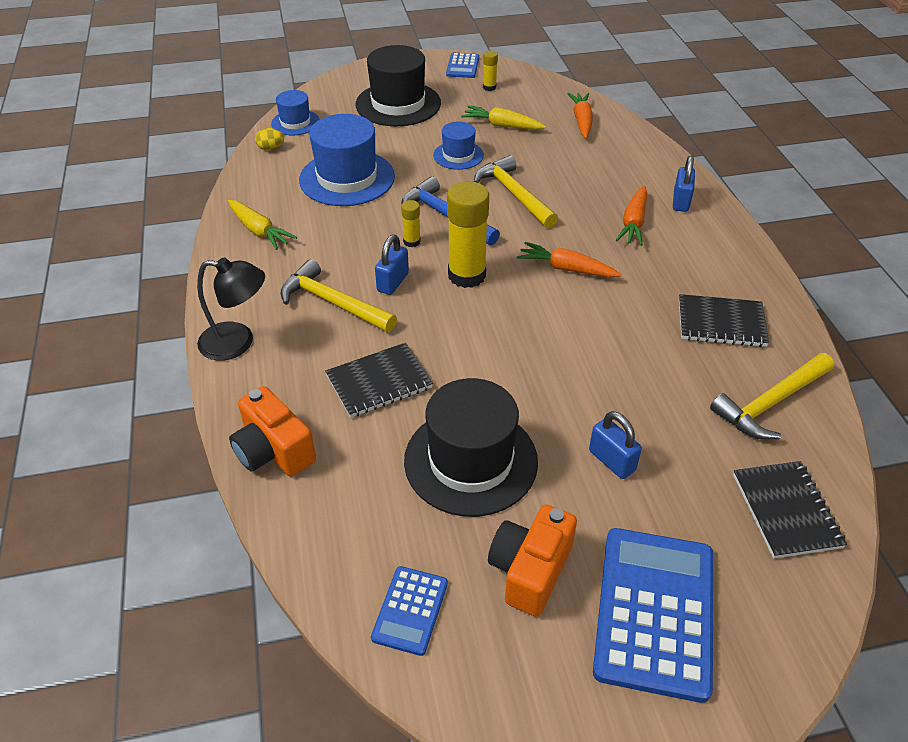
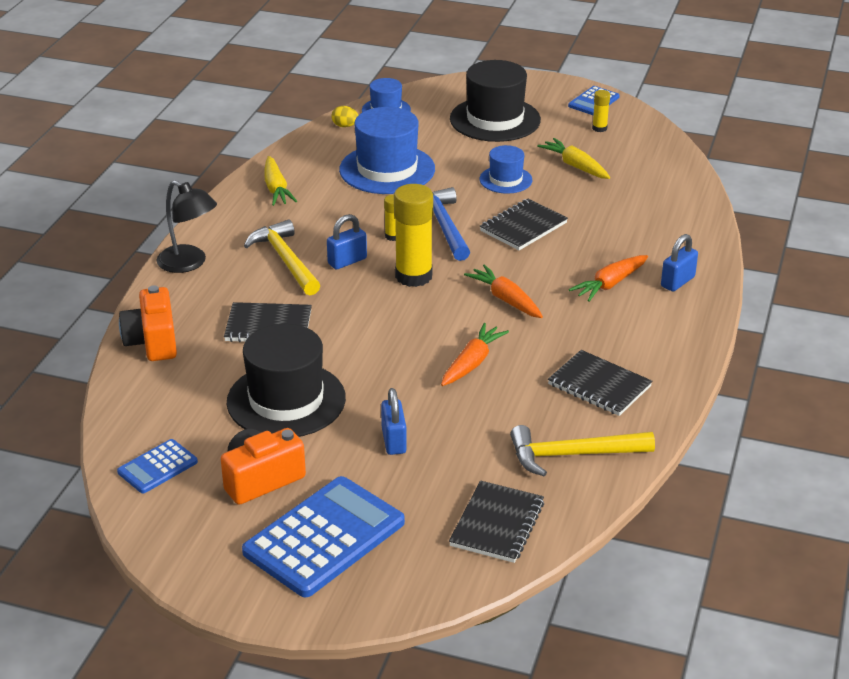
camera: 30 degrees right, 10 degrees down
(514, 194) = (523, 227): yellow hammer -> black notebook
(581, 121) = (659, 184): orange carrot -> orange carrot (472, 362)

